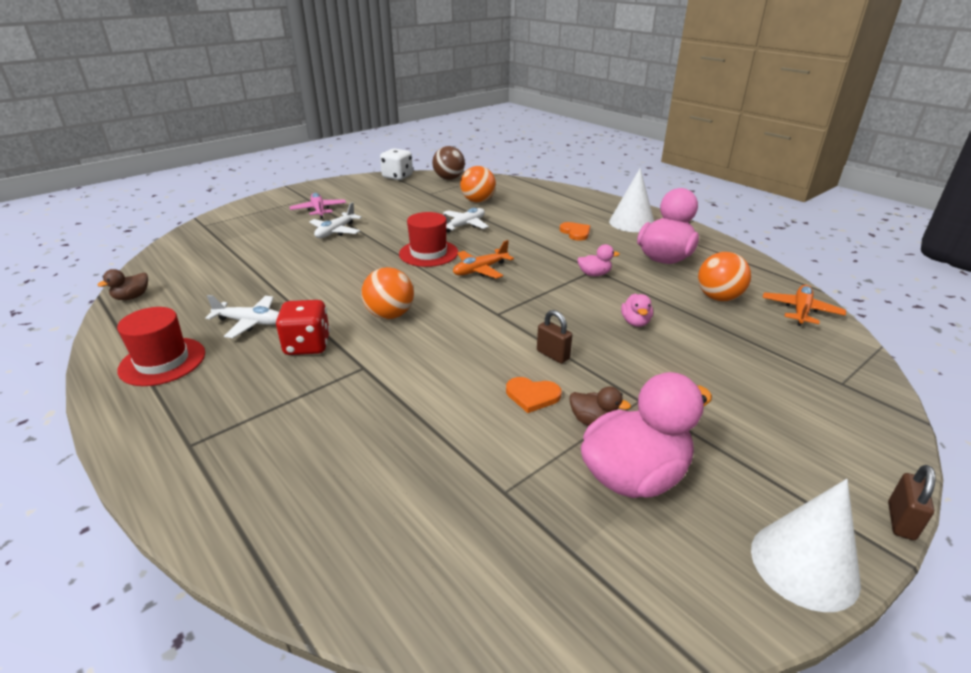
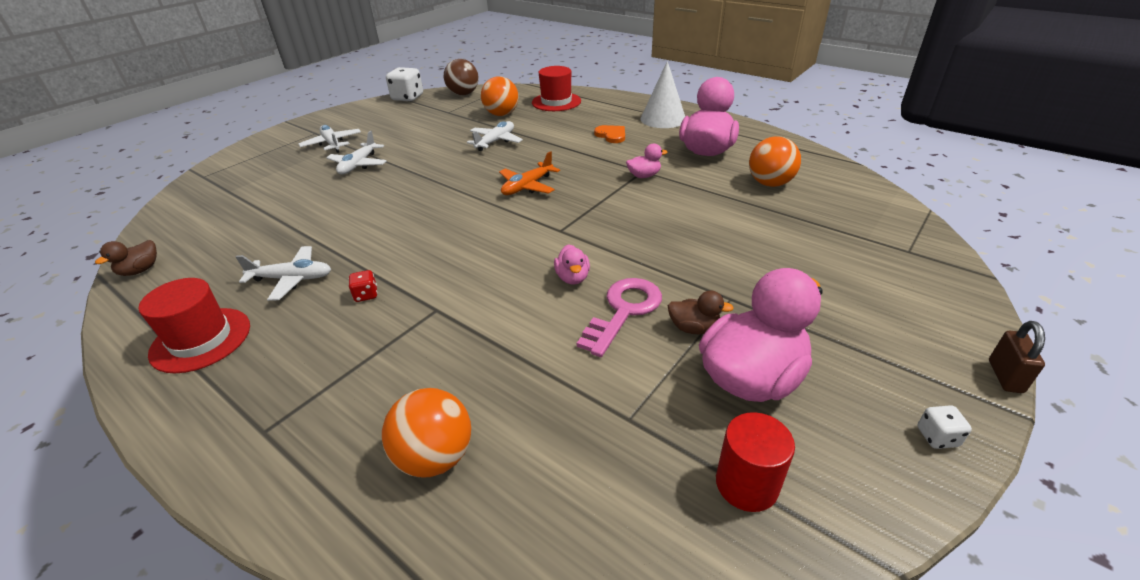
camera: 10 degrees left, 5 degrees up
(307, 345) = (366, 295): red dice -> red dice, size x0.49
(319, 210) = (332, 144): pink plane -> white plane
(390, 315) = (447, 248): orange ball -> orange ball (435, 457)
(428, 253) = (467, 176): red hat -> red hat (556, 102)
(532, 395) = (624, 311): orange heart -> pink key
(553, 355) = (630, 265): brown padlock -> none
(595, 570) = (746, 484): none -> red cylinder
(635, 322) = (700, 219): pink duck -> pink duck (572, 278)
(800, 311) = (848, 186): orange plane -> none
(804, 565) = (937, 437): white cone -> white dice

